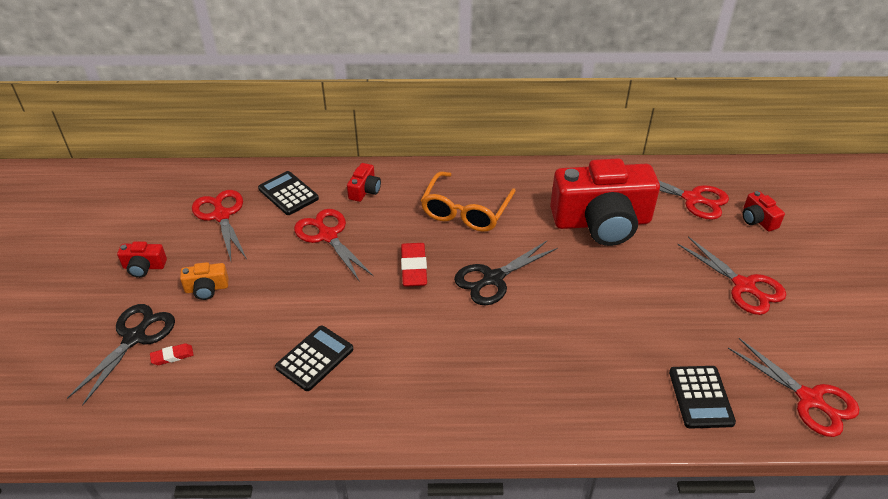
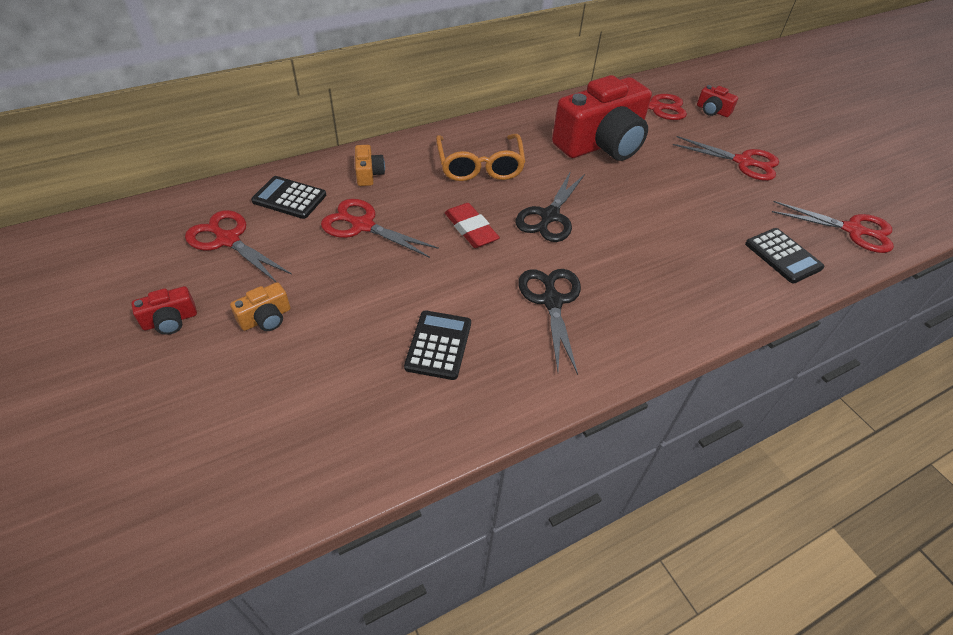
camera: 30 degrees left, 5 degrees up
(134, 338) = (214, 400): black scissors -> black scissors (552, 301)
(172, 356) = (277, 402): red eraser -> none
(365, 190) = (369, 174): red camera -> orange camera

